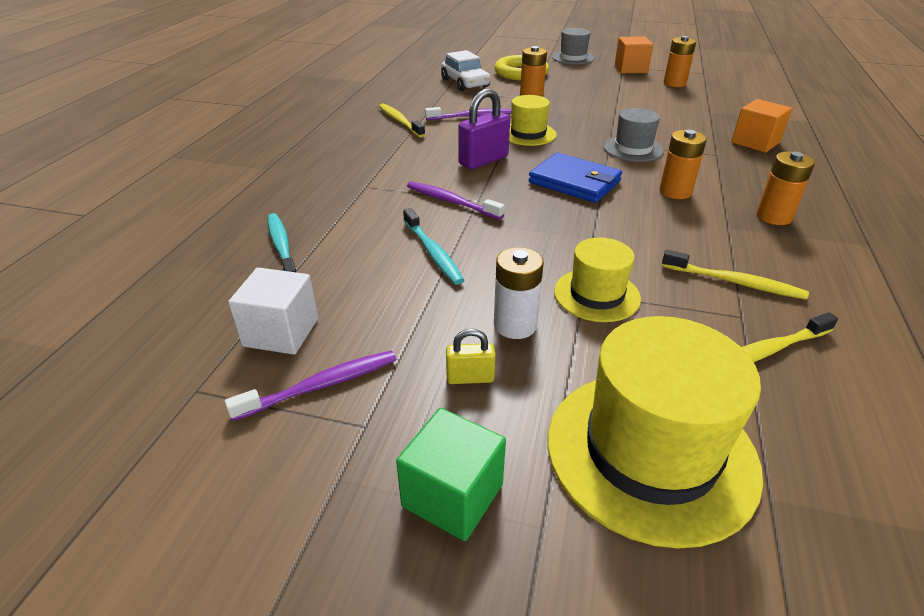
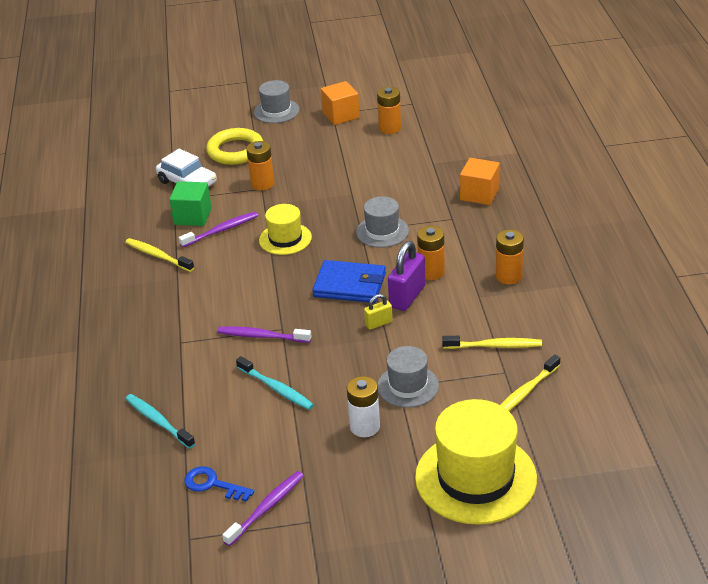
camera: 20 degrees left, 0 degrees up
(281, 332) = (213, 484): white cube -> blue key
(452, 495) = (381, 537): green cube -> green cube (193, 216)
(470, 378) = (355, 471): yellow padlock -> yellow padlock (378, 323)
(483, 160) = (263, 283): purple padlock -> purple padlock (407, 296)
(596, 295) = (408, 386): yellow hat -> grey hat

